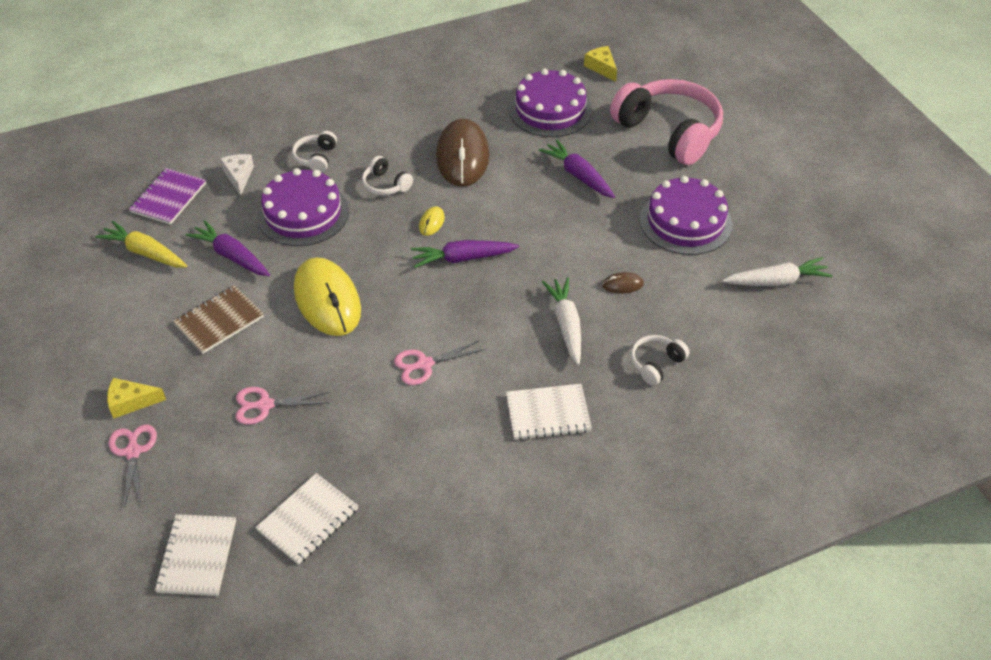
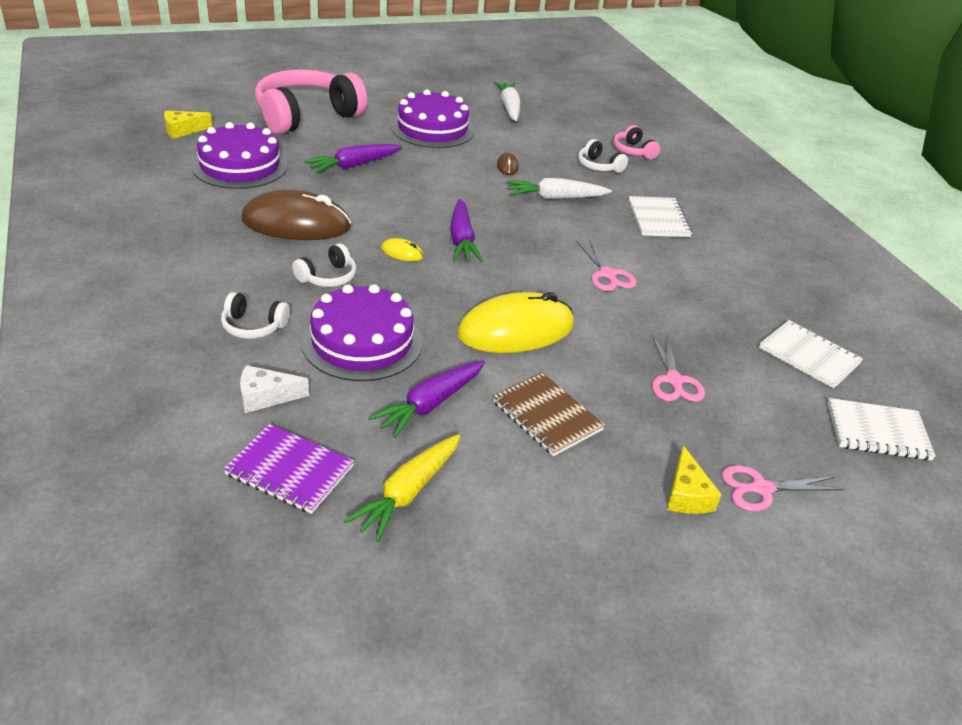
camera: 90 degrees left, 10 degrees down
(712, 399) = (633, 151): none -> pink headphones

